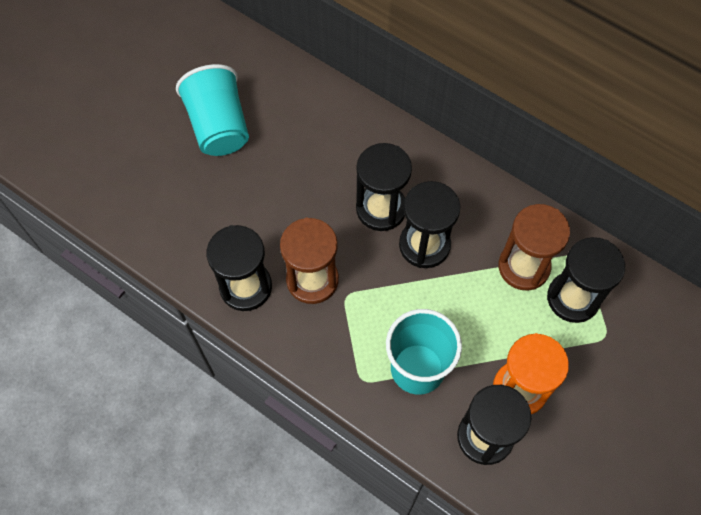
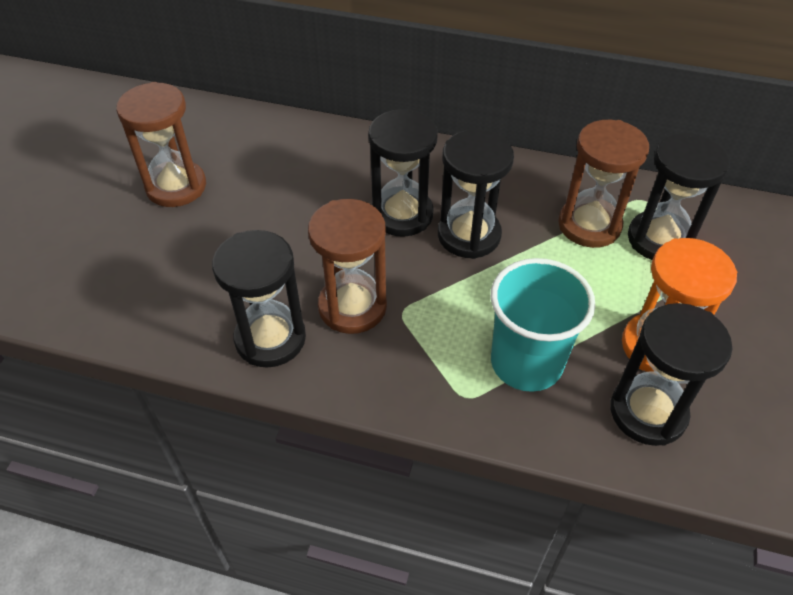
camera: 20 degrees left, 15 degrees down
(219, 126) = (176, 186): turquoise cup -> brown hourglass

